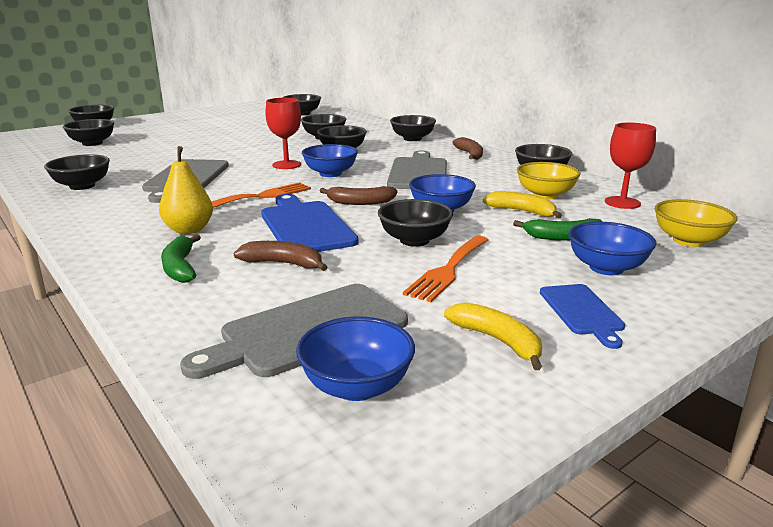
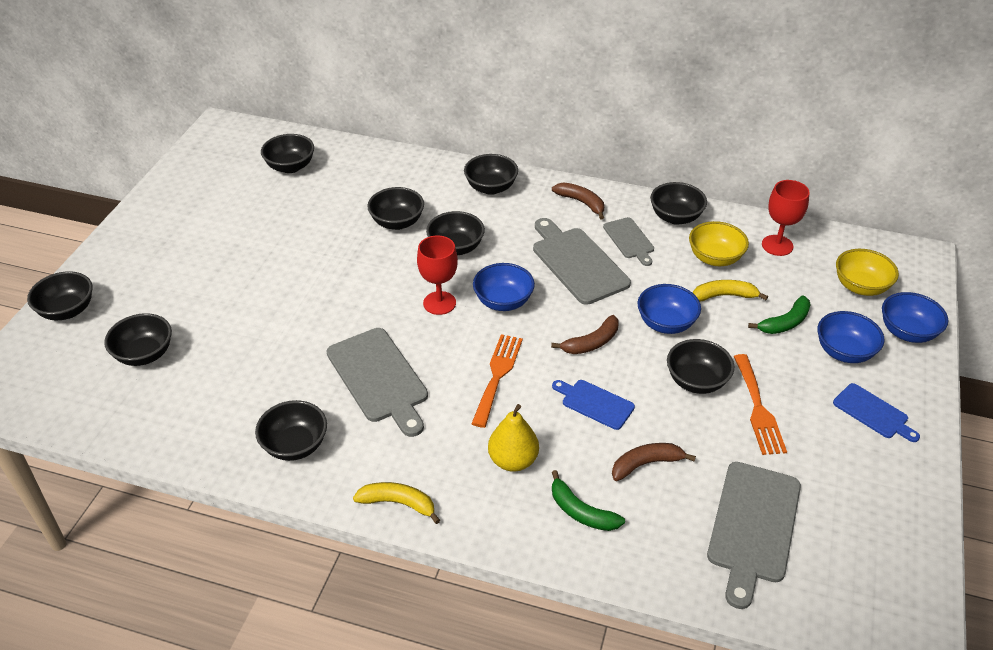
camera: 35 degrees left, 20 degrees up
(305, 226) = (595, 403): blue cutting board -> blue cutting board, size x0.57
(356, 386) = (834, 556): blue bowl -> blue bowl (907, 332)
(481, 173) = (629, 240): none -> grey cutting board
(497, 341) = (858, 470): yellow banana -> yellow banana (398, 503)

